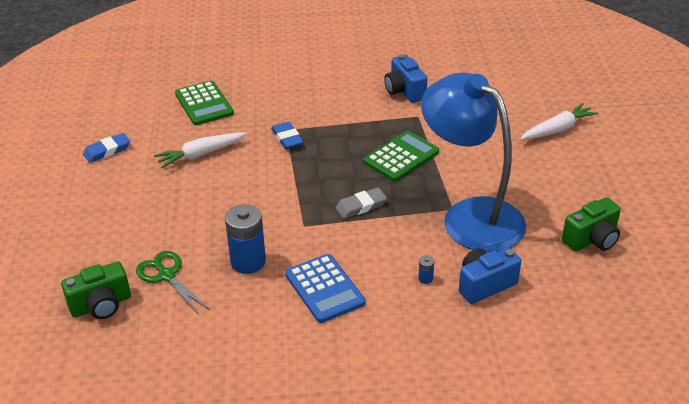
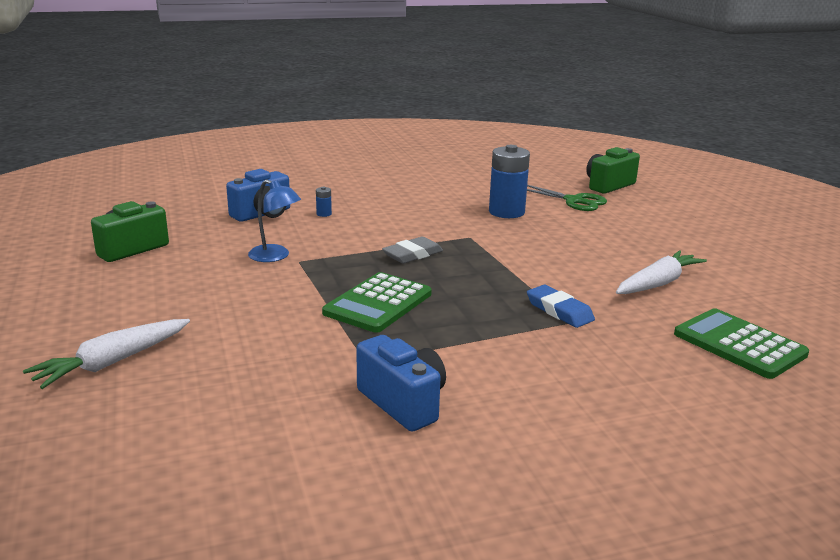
camera: 165 degrees right, 15 degrees down
(107, 151) = (782, 277): blue eraser -> none
(324, 288) = (421, 203): blue calculator -> none
(470, 216) = (275, 256): blue lamp -> blue lamp, size x0.41

